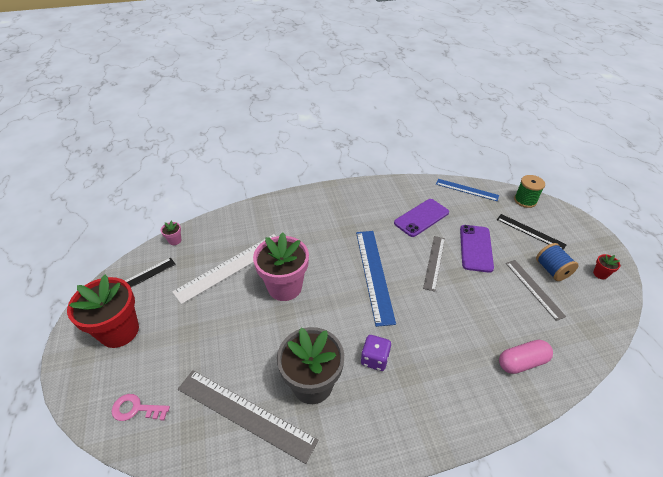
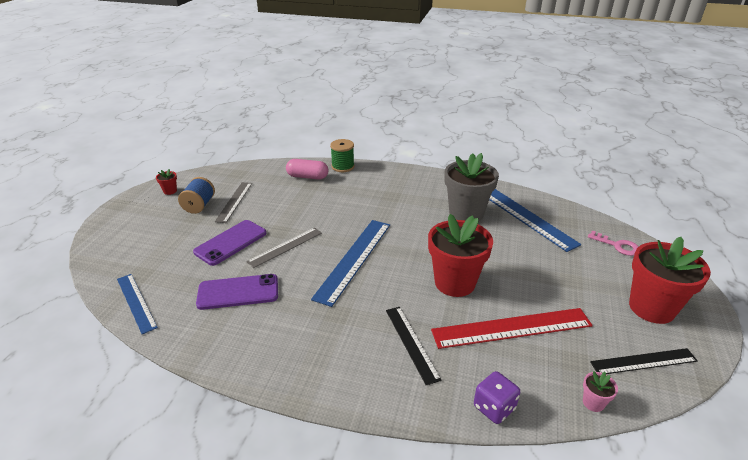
camera: 150 degrees left, 10 degrees down
(231, 267) = (511, 328): white ruler -> red ruler
(245, 414) = (525, 216): grey ruler -> blue ruler
(285, 287) = (454, 283): pink flower pot -> red flower pot
(375, 359) = (408, 210): purple dice -> purple dice (494, 408)
(525, 200) = (104, 262): green spool -> green spool (343, 167)
(530, 232) = (159, 235): black ruler -> black ruler (411, 343)

